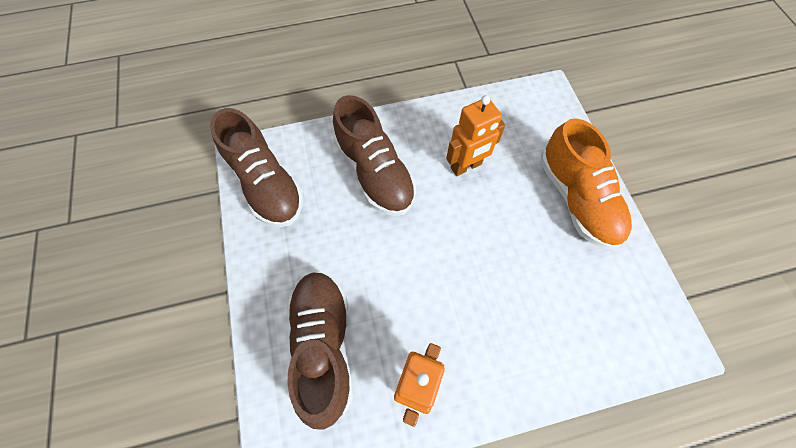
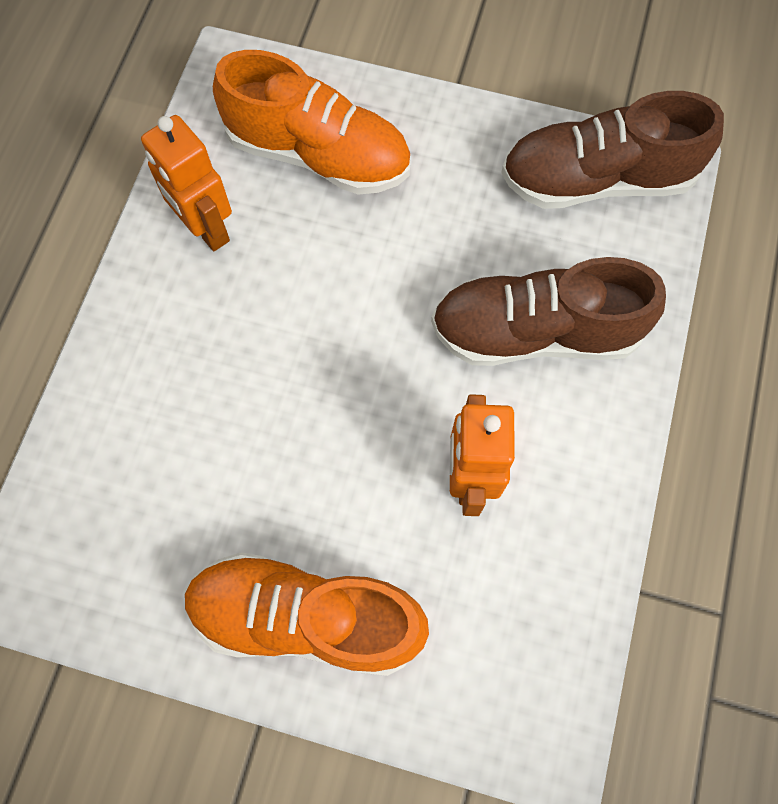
camera: 120 degrees right, 5 degrees up
(324, 345) = (318, 154): brown shoe -> orange shoe

